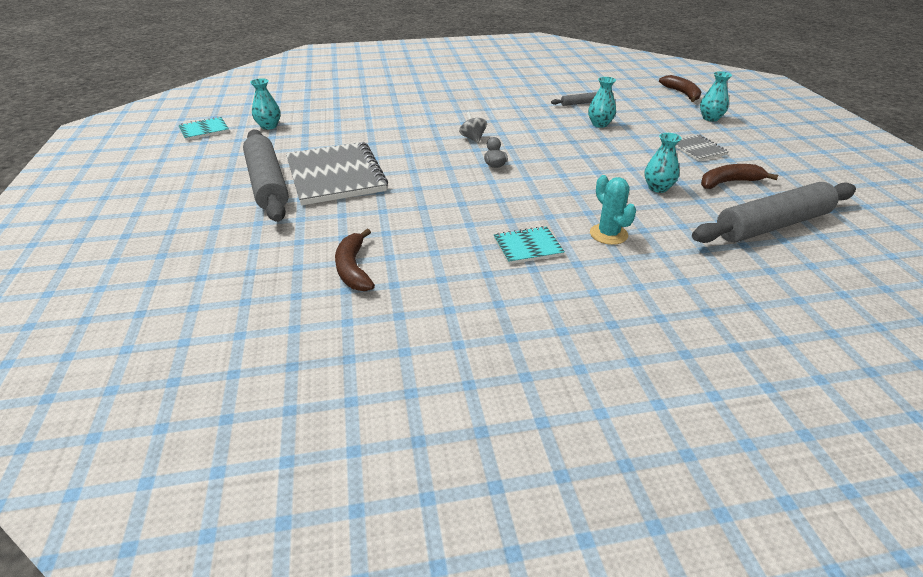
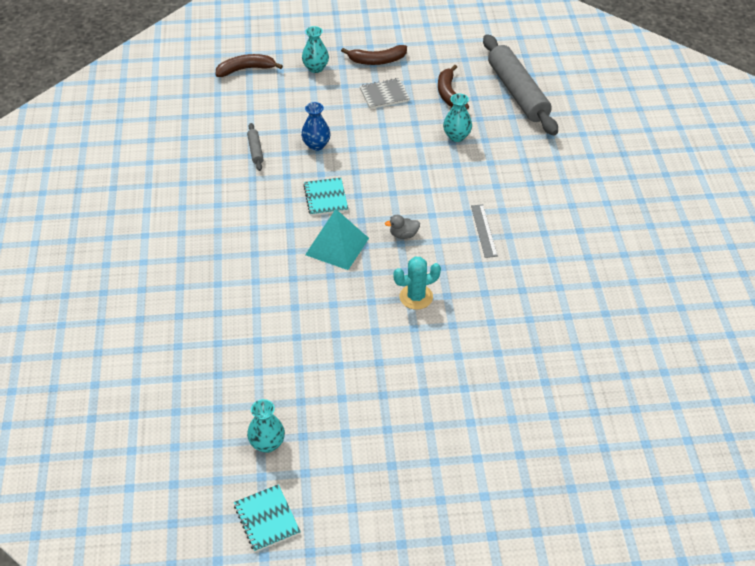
camera: 85 degrees left, 10 degrees up
(267, 184) = (430, 422): grey rolling pin -> none
(335, 176) = (416, 362): grey notebook -> none
(353, 269) = (586, 339): brown banana -> brown banana (377, 60)
(473, 138) = (337, 246): grey spinning top -> turquoise pyramid
(513, 205) = (484, 230): none -> grey ruler
(528, 247) = (550, 229): turquoise notebook -> turquoise notebook (326, 198)
(600, 124) = (316, 145): turquoise vase -> blue vase
(608, 234) = (531, 180): turquoise cactus -> turquoise cactus (416, 297)

